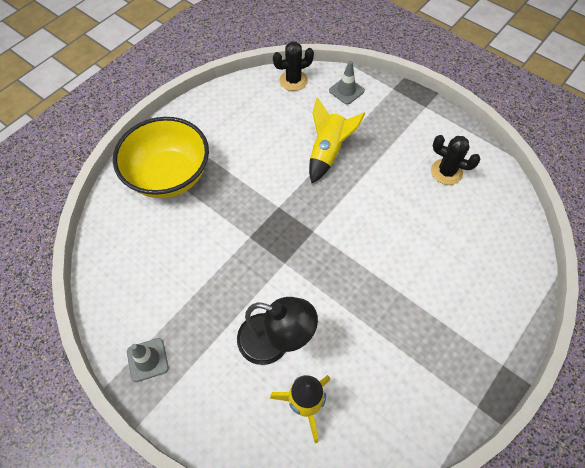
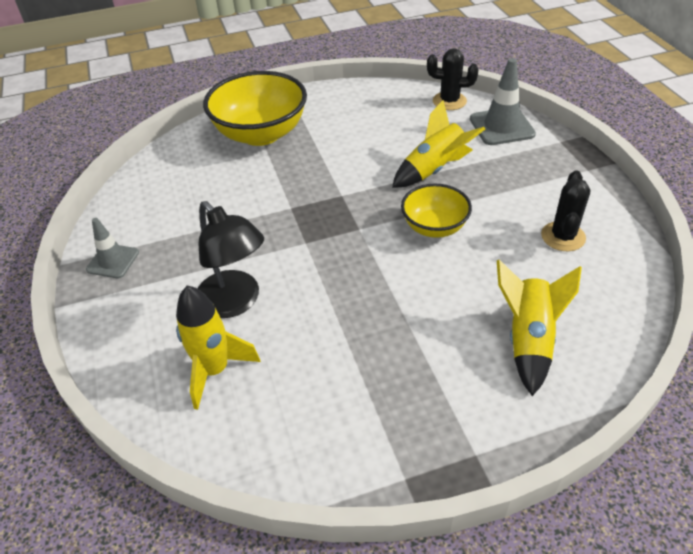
camera: 35 degrees right, 15 degrees down
(346, 91) = (501, 127): grey traffic cone -> grey traffic cone, size x1.55
(363, 204) = (434, 227): none -> yellow bowl
(446, 172) = (563, 236): black cactus -> black cactus turned 45 degrees clockwise
(478, 265) = (528, 339): none -> yellow rocket

